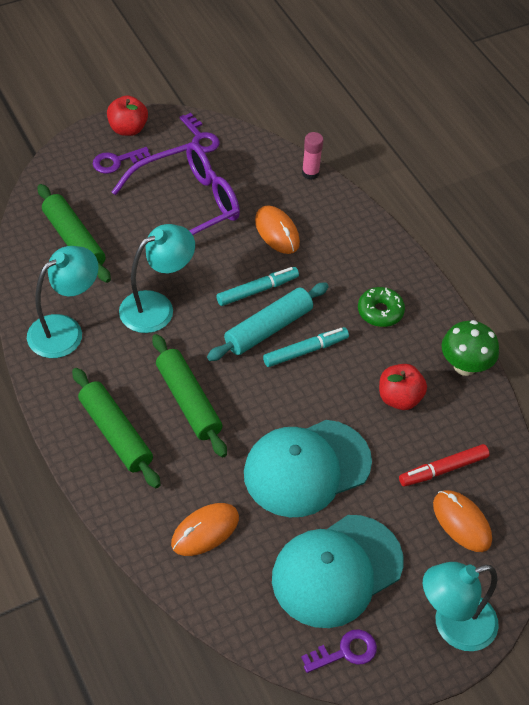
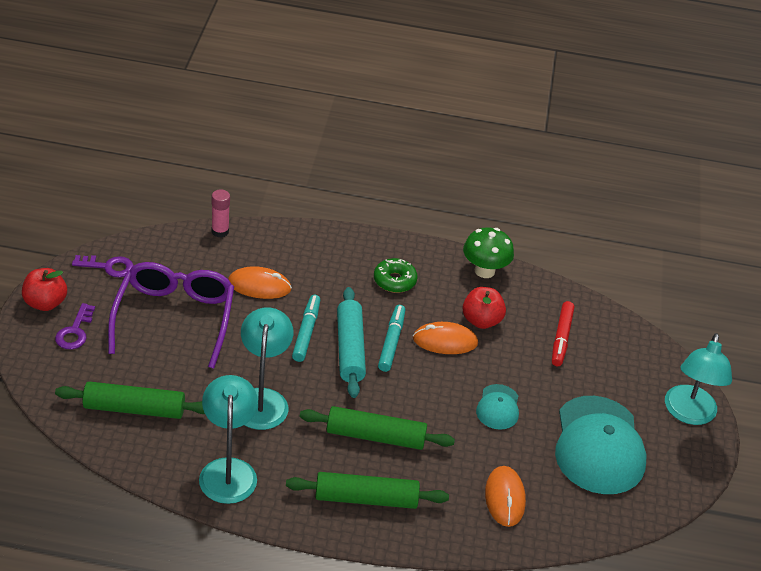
camera: 55 degrees left, 10 degrees down
(306, 468) = (498, 407): turquoise cap -> turquoise cap, size x0.48
(345, 652) = (667, 481): purple key -> none
(461, 522) = (611, 357): orange mouse -> orange mouse (445, 341)

